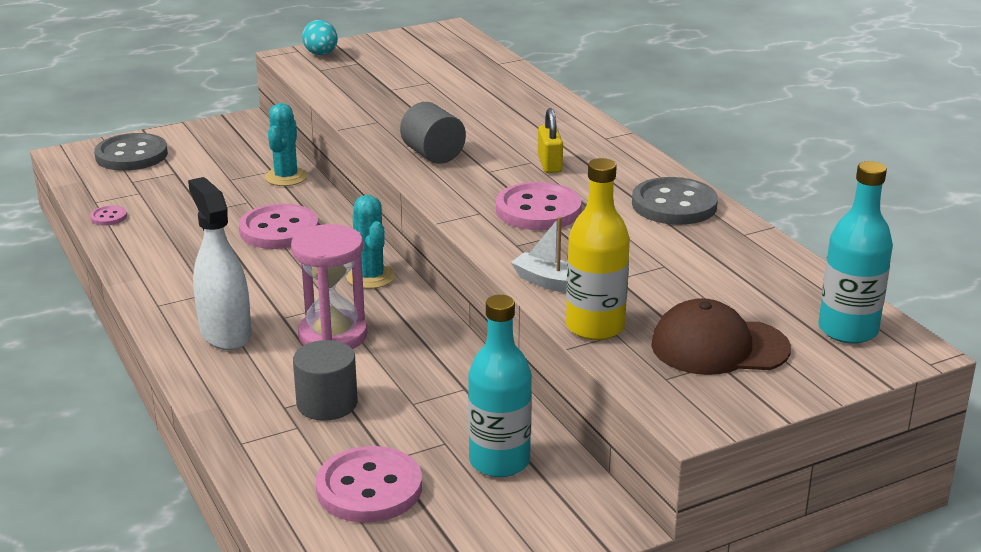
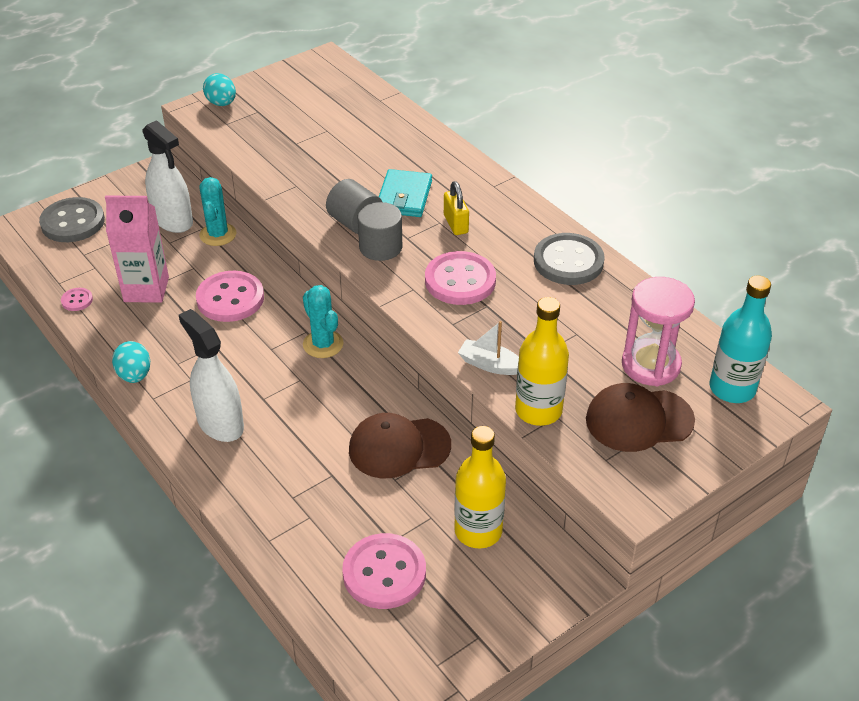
camera: 10 degrees left, 15 degrees up
(145, 284) = (134, 375): none -> turquoise egg
(188, 215) = (146, 289): none -> pink carton
(241, 162) = (173, 220): none -> white spray bottle
(327, 403) = (326, 489): grey cylinder -> grey cylinder (380, 247)
(333, 335) = (310, 414): pink hourglass -> pink hourglass (650, 365)
(428, 375) = (399, 447): none -> brown cap
(497, 139) = (404, 197): none -> turquoise wallet
(499, 461) = (478, 531): turquoise bottle -> yellow bottle

